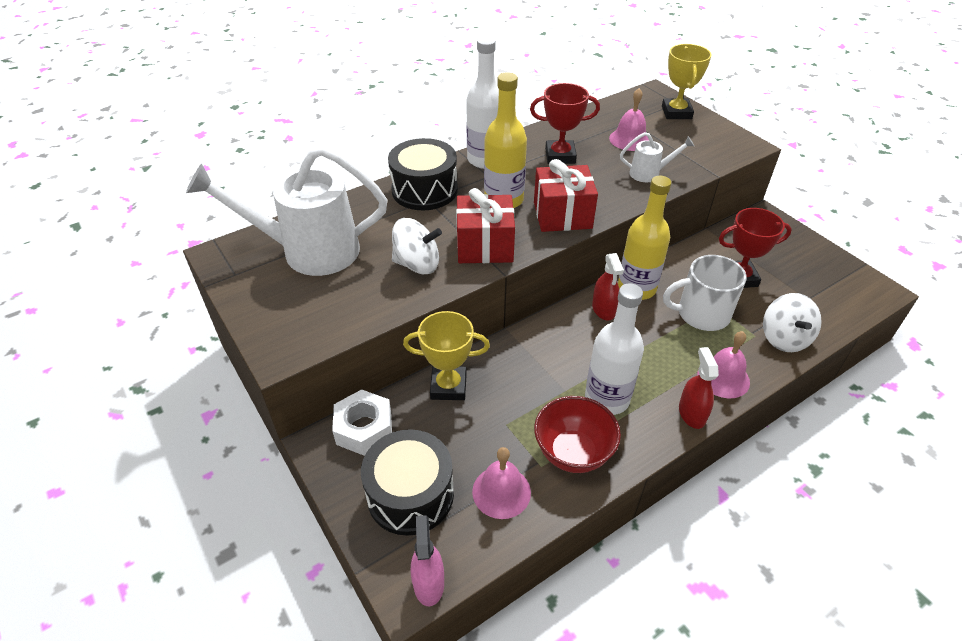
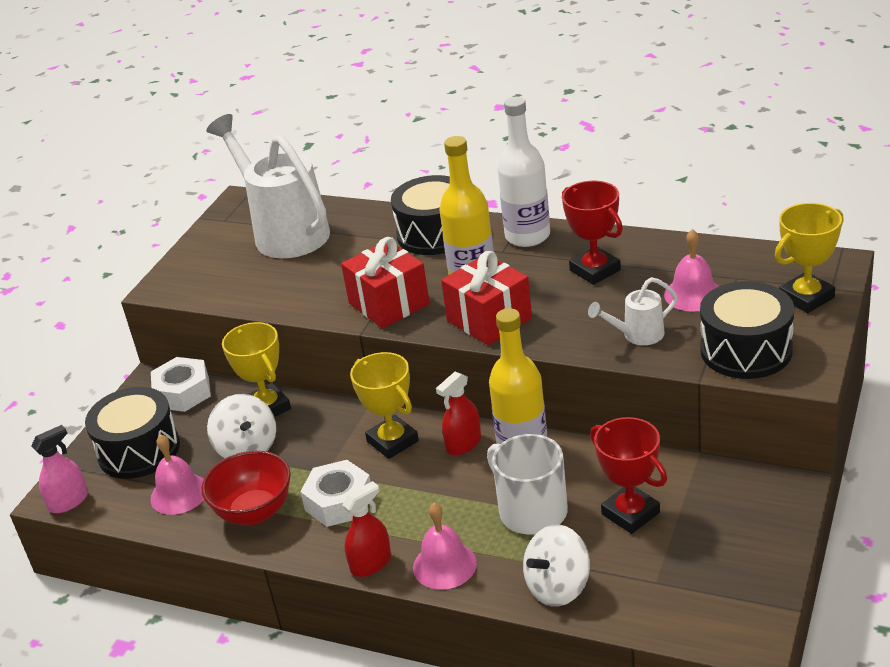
camera: 60 degrees right, 10 degrees down
(417, 264) = (325, 286): white spinning top -> white spinning top (247, 448)
(565, 340) = (392, 441): none -> yellow trophy
(607, 398) = (339, 502): white bottle -> white nut
(649, 173) = (638, 335): white watering can -> white watering can turned 105 degrees clockwise
(705, 150) = (746, 350): none -> black drum

